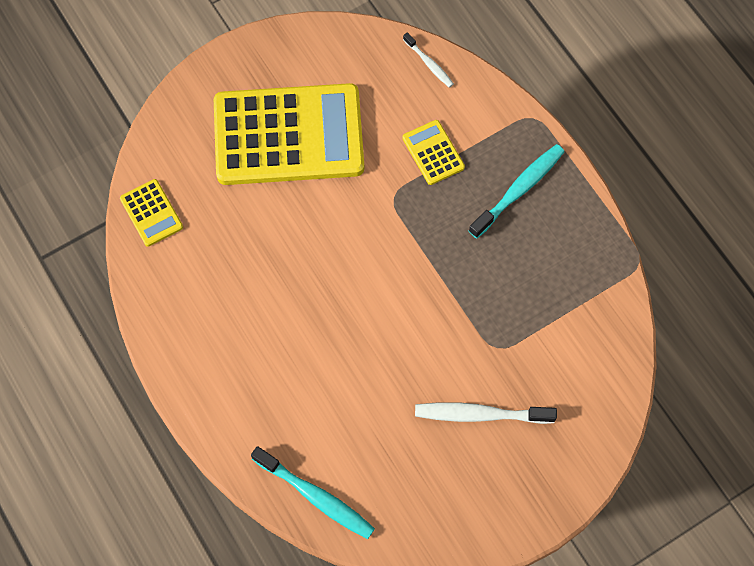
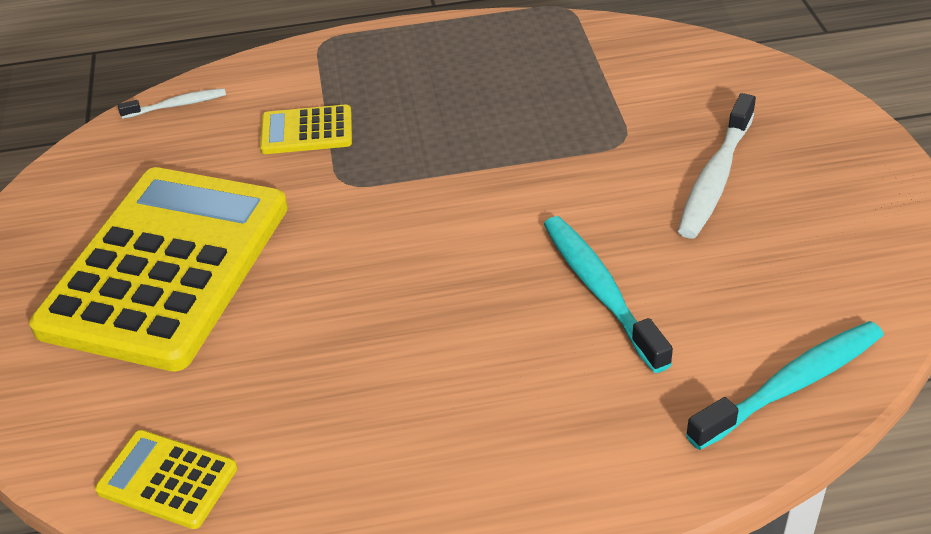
camera: 65 degrees left, 25 degrees down
(151, 213) = (167, 479): yellow calculator -> yellow calculator turned 150 degrees counterclockwise
(519, 190) = (412, 73): turquoise toothbrush -> turquoise toothbrush (600, 290)

